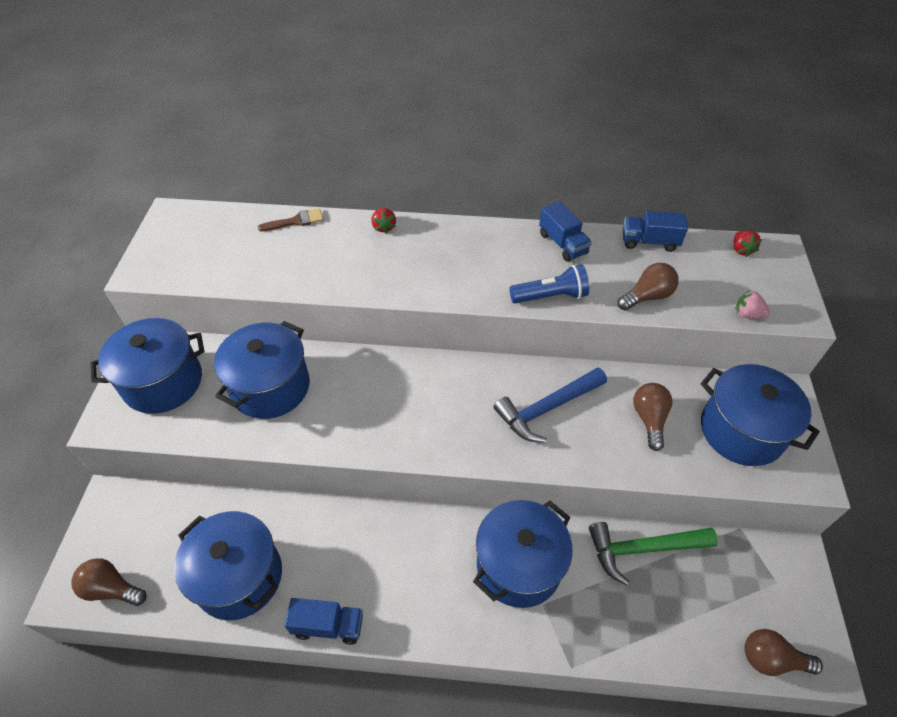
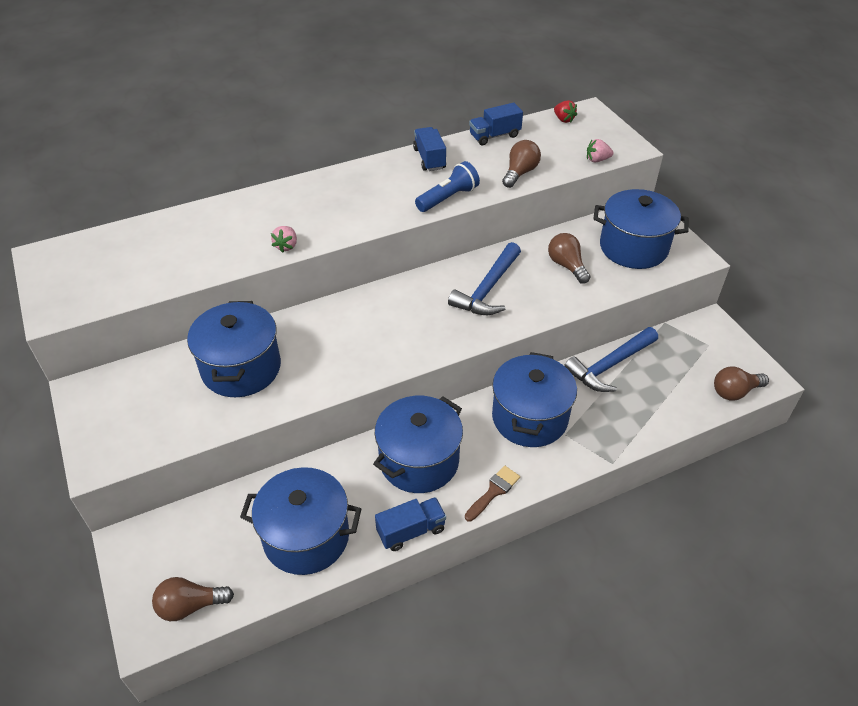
camera: 30 degrees left, 5 degrees down
(163, 382) = (130, 407): blue pot -> blue pot (419, 461)
(296, 221) = (180, 219): brown brush -> brown brush (494, 491)
(363, 286) = (286, 246): none -> pink strawberry
(384, 227) = (268, 197): red strawberry -> none
(562, 244) = (429, 159): blue truck -> blue truck turned 135 degrees counterclockwise
(642, 549) = (609, 365): green hammer -> blue hammer

